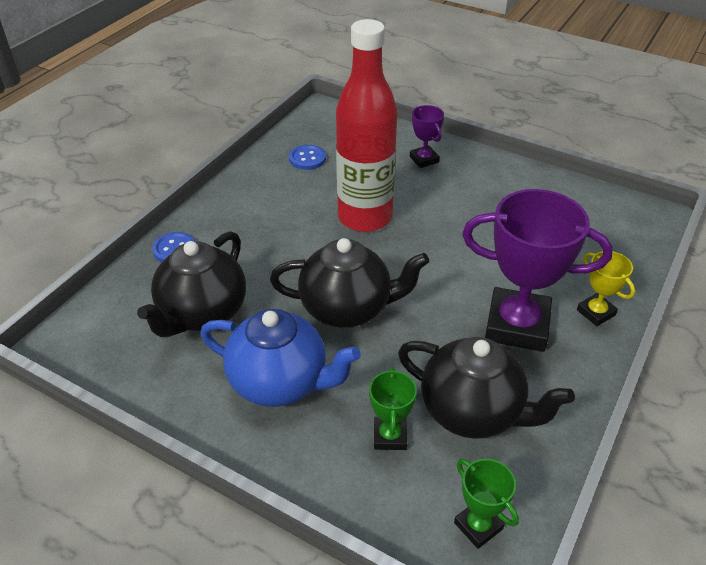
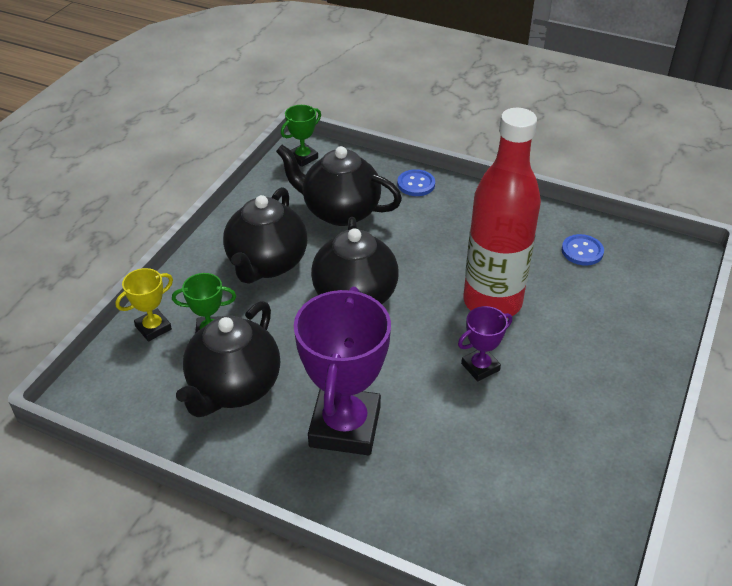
camera: 85 degrees right, 0 degrees up
(280, 382) = (267, 264): blue teapot -> black teapot
(424, 159) = (618, 348): purple trophy -> purple trophy (480, 367)
(478, 526) = (121, 388): green trophy -> green trophy (303, 158)
(596, 312) = (372, 502): yellow trophy -> yellow trophy (153, 328)

